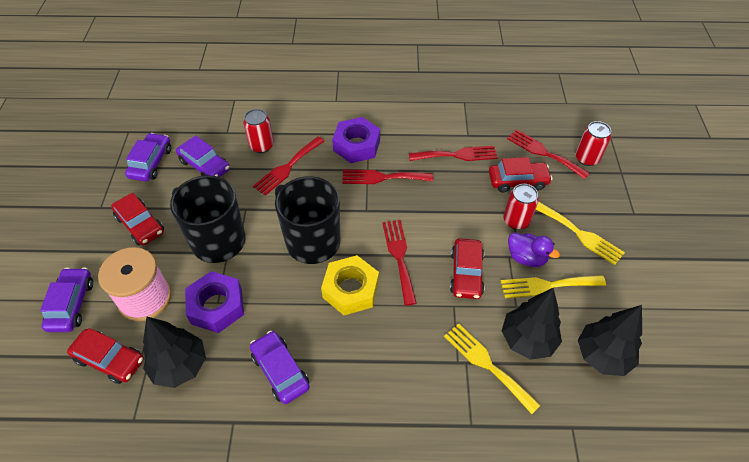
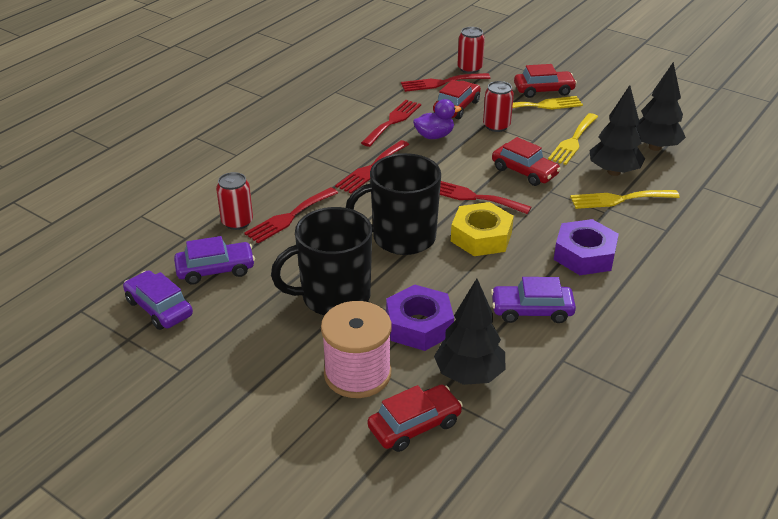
camera: 55 degrees left, 15 degrees down
(71, 304) = (307, 436): purple car -> none
(140, 225) = (247, 345): red car -> red car (543, 90)
(287, 167) = (289, 217): red fork -> red fork turned 60 degrees clockwise
(356, 145) = (313, 166): purple nut -> purple nut (584, 255)
(526, 258) = (537, 138): purple duck -> purple duck (434, 136)

